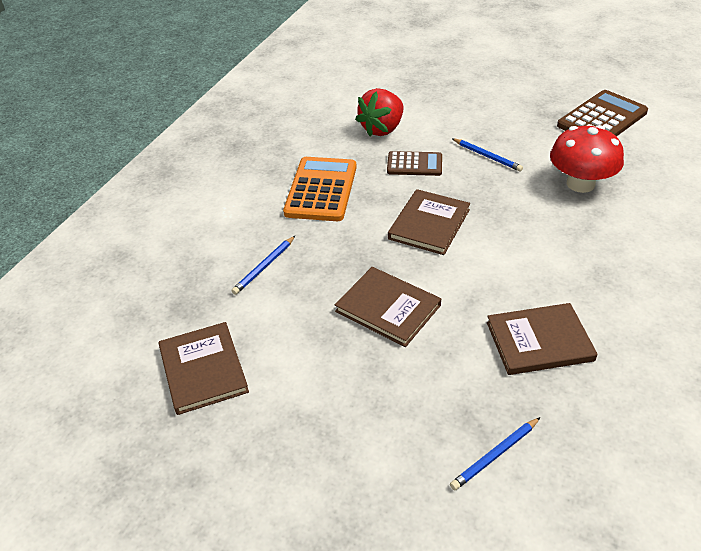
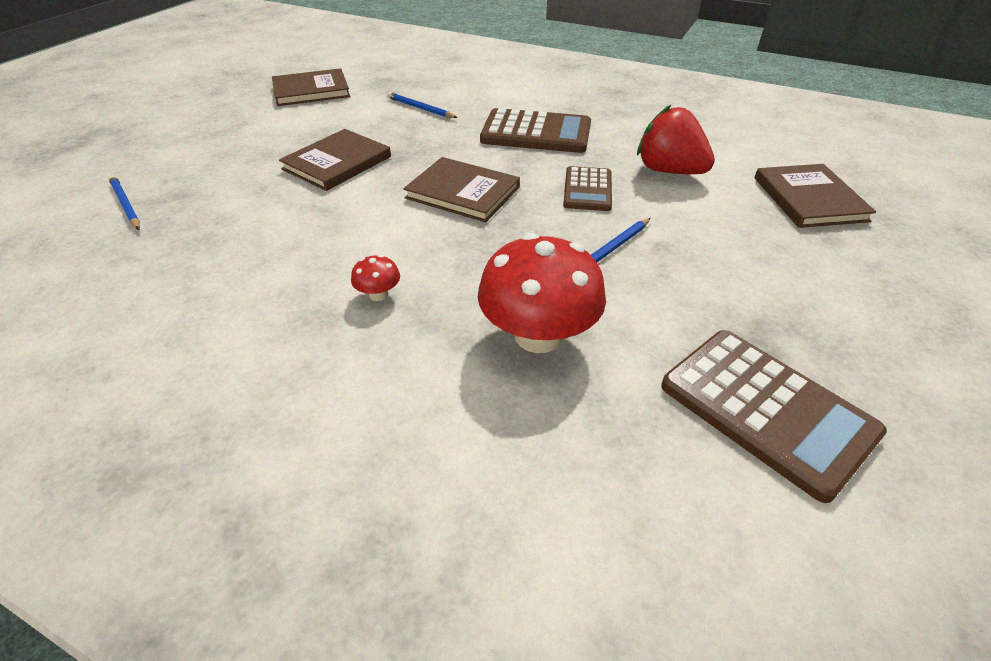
camera: 90 degrees right, 0 degrees up
(321, 190) = (536, 133): orange calculator -> brown calculator
(539, 341) = (238, 247): brown book -> brown book (809, 199)
(568, 251) = (378, 294): none -> red mushroom

